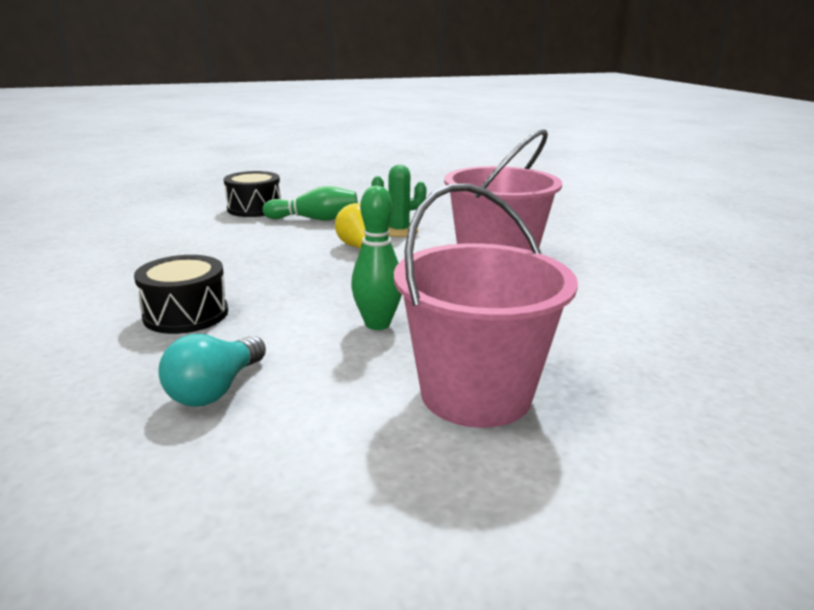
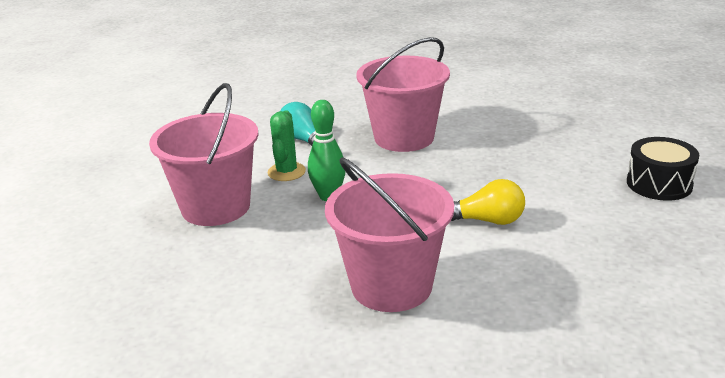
camera: 120 degrees right, 5 degrees up
(186, 314) = (404, 138): black drum -> pink bucket
(315, 219) = (602, 212): green bowling pin -> none
(399, 231) = (533, 256): green cactus -> green cactus (286, 172)

